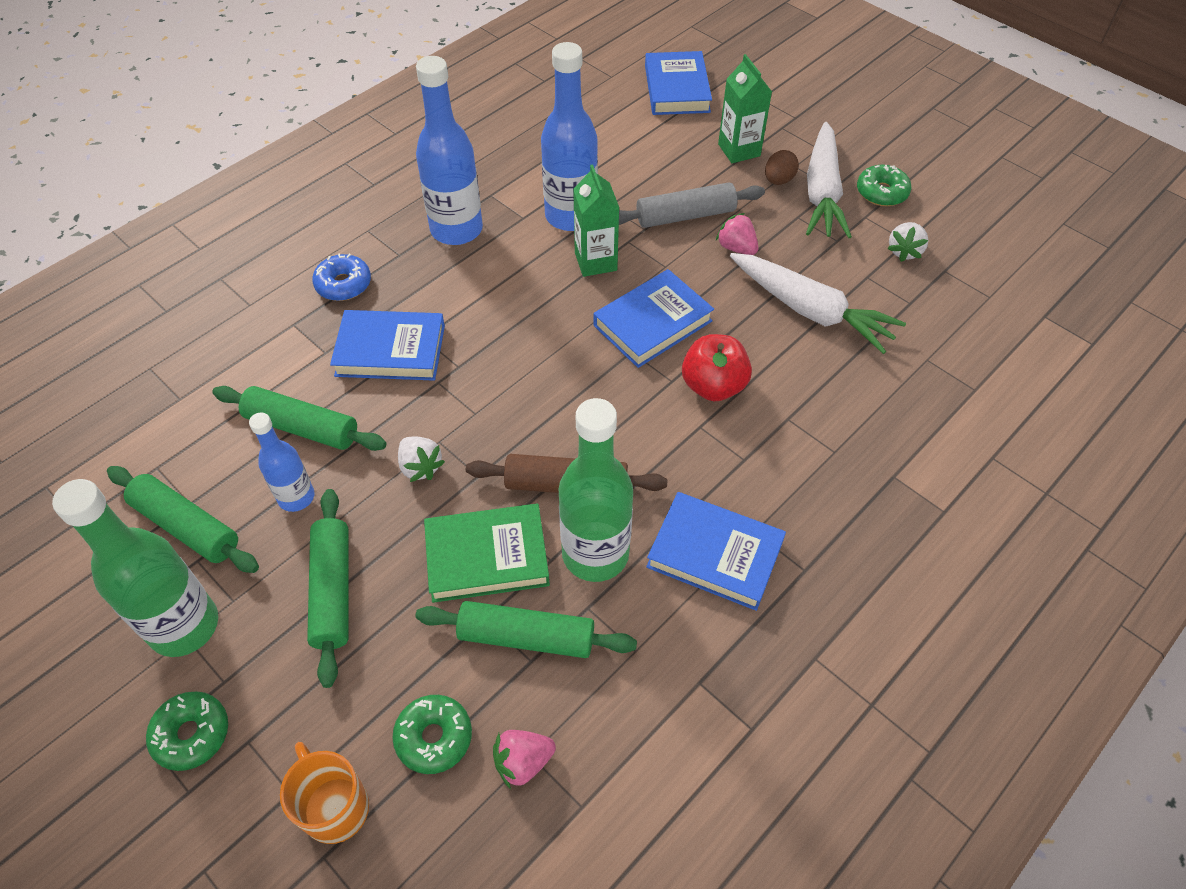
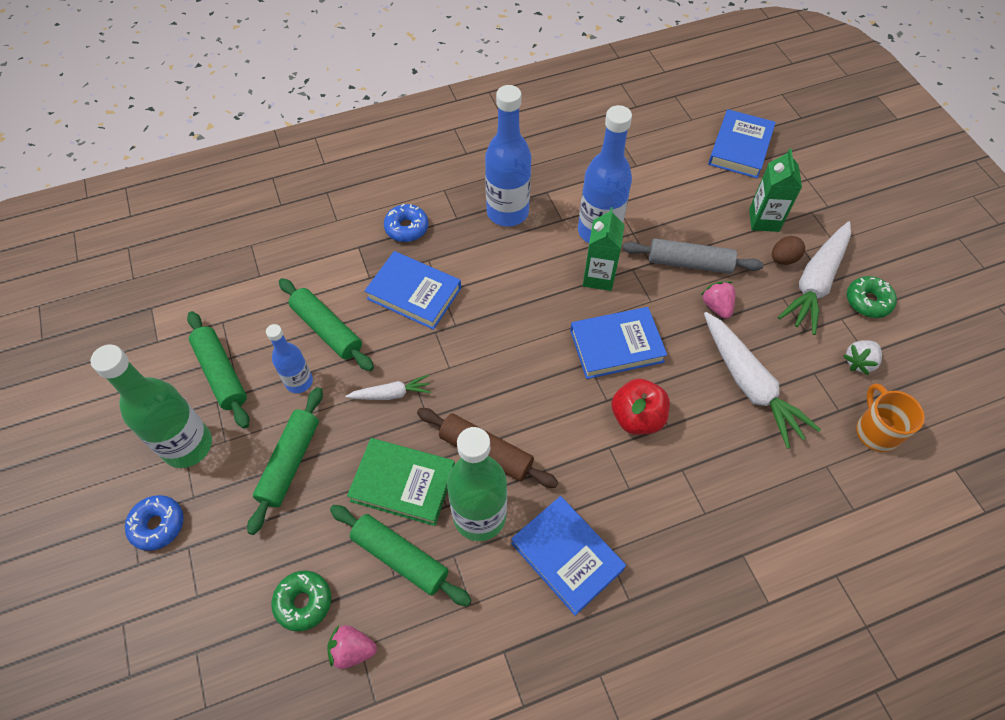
camera: 25 degrees right, 5 degrees up
(191, 734) = (158, 525): green donut -> blue donut
(335, 807) = (219, 620): orange mug -> orange mug (876, 431)
(420, 467) = (391, 394): white strawberry -> white carrot

